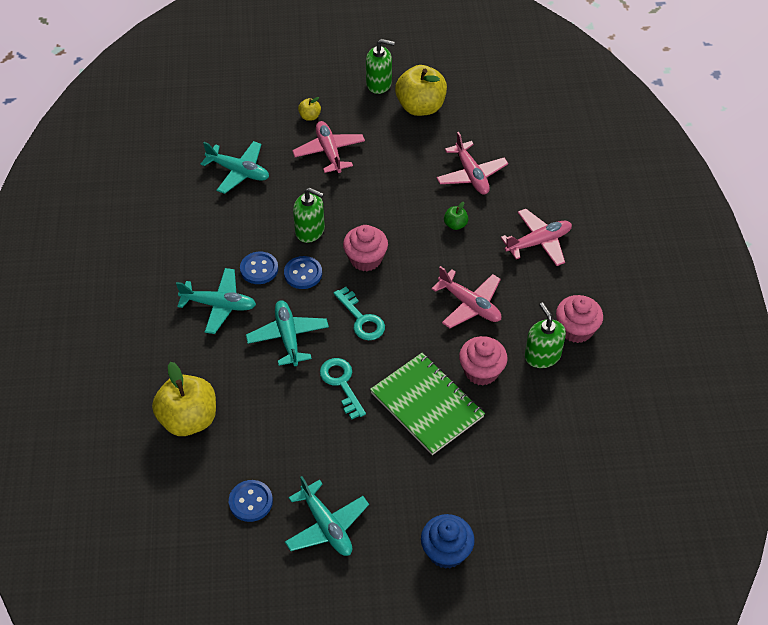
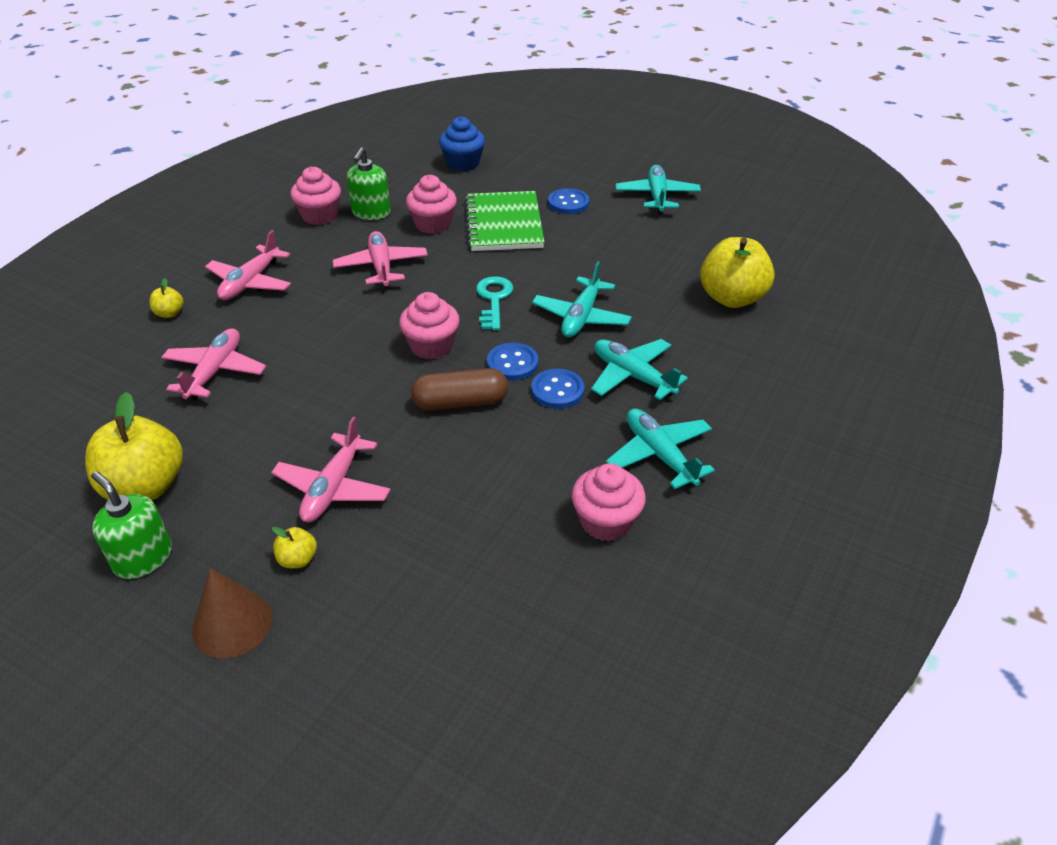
camera: 145 degrees left, 10 degrees down
(175, 205) = (606, 521): none -> pink cupcake
(238, 172) = (479, 526): turquoise plane -> turquoise plane (659, 455)
(251, 501) = (710, 229): blue button -> blue button (568, 203)
(309, 83) = (232, 623): none -> brown cone
(310, 230) = (460, 402): green soap dispenser -> brown capsule
(341, 383) = (563, 264): turquoise key -> none
(446, 551) = (579, 156): blue cupcake -> blue cupcake (463, 163)
(455, 225) = (302, 333): green apple -> none
(538, 242) = (250, 282): pink plane -> pink plane turned 75 degrees counterclockwise
(553, 194) = (170, 313): none -> yellow apple

